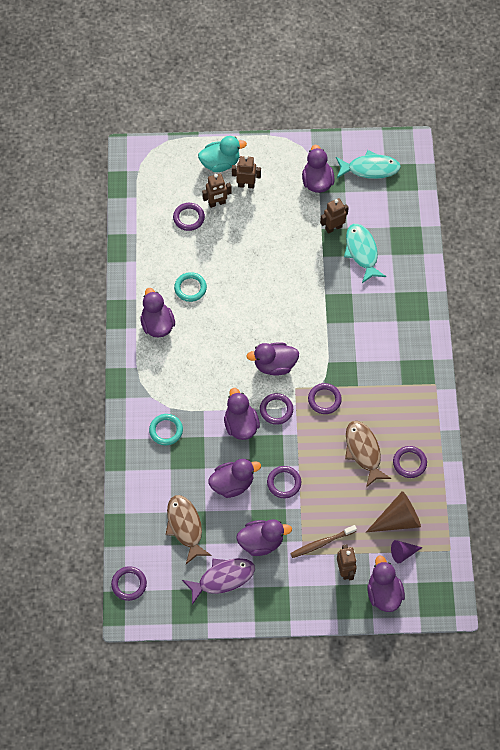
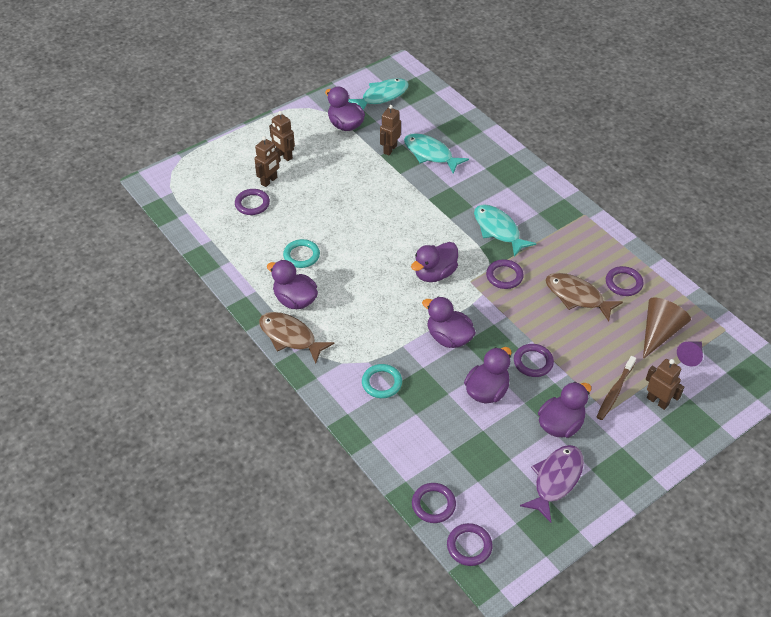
camera: 35 degrees left, 15 degrees down
(185, 527) = (477, 456): brown fish -> brown fish (290, 337)
(220, 163) = (246, 151): turquoise duck -> none
(246, 185) = (284, 156): brown robot -> brown robot turned 105 degrees counterclockwise
(276, 410) = (469, 307): purple ring -> purple ring (433, 504)
(355, 356) = (498, 230): none -> turquoise fish
(384, 593) = (709, 399): purple duck -> none

